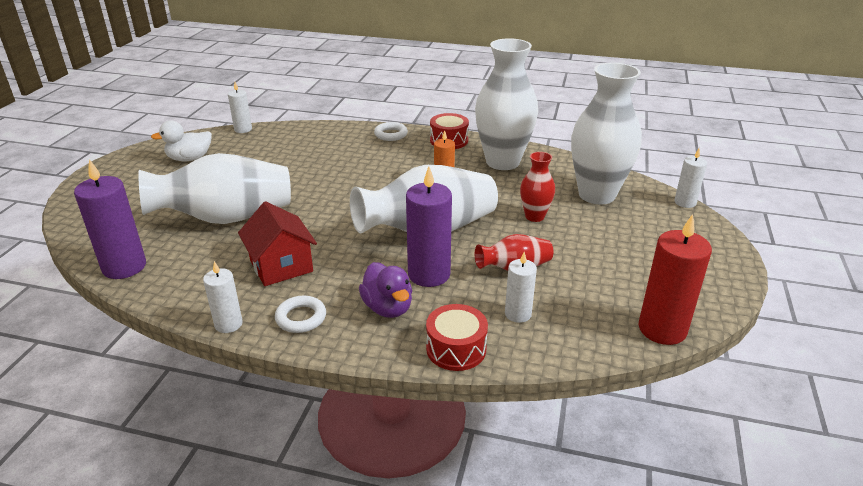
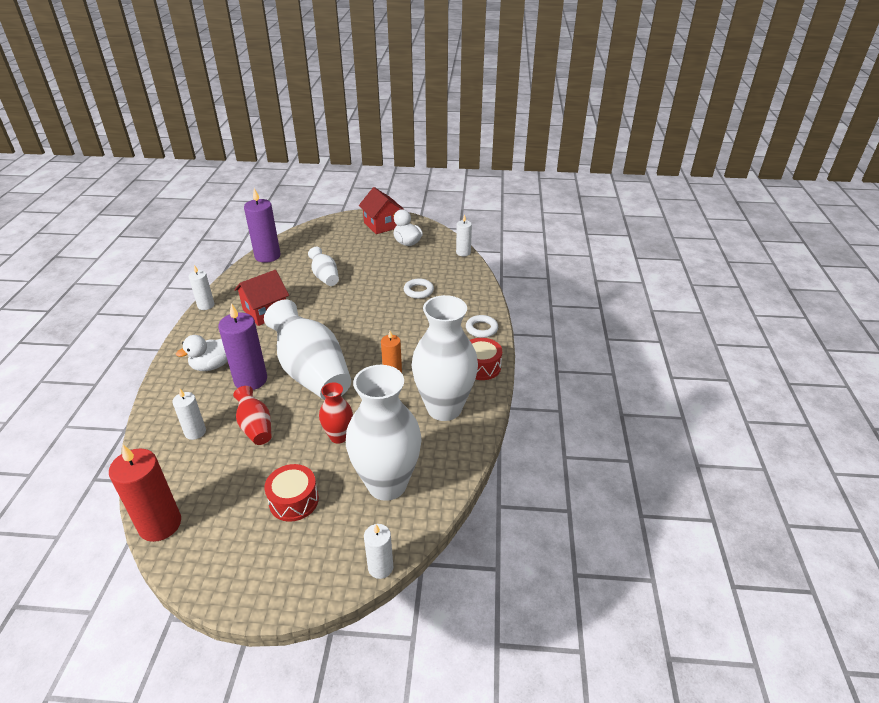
camera: 80 degrees right, 5 degrees up
(126, 172) = (382, 225): none -> red house
(226, 218) = (325, 277): white vase -> white vase, size x0.50
(301, 318) = (207, 331): white ring -> white ring (418, 291)
(388, 308) = (212, 365): purple duck -> white duck
(456, 349) = (162, 403): red drum -> red drum (294, 500)

